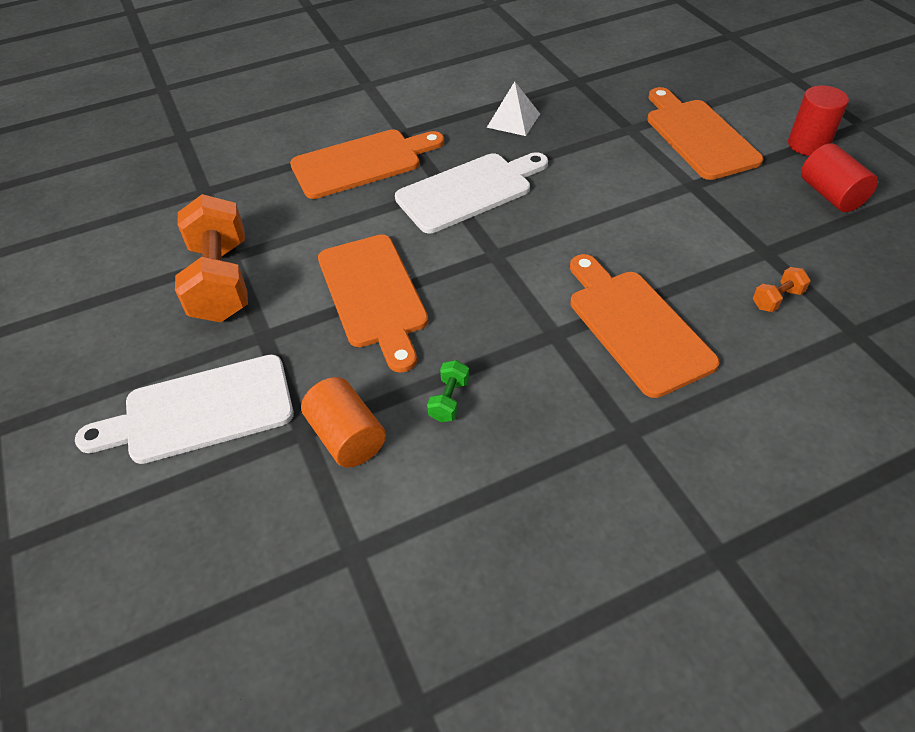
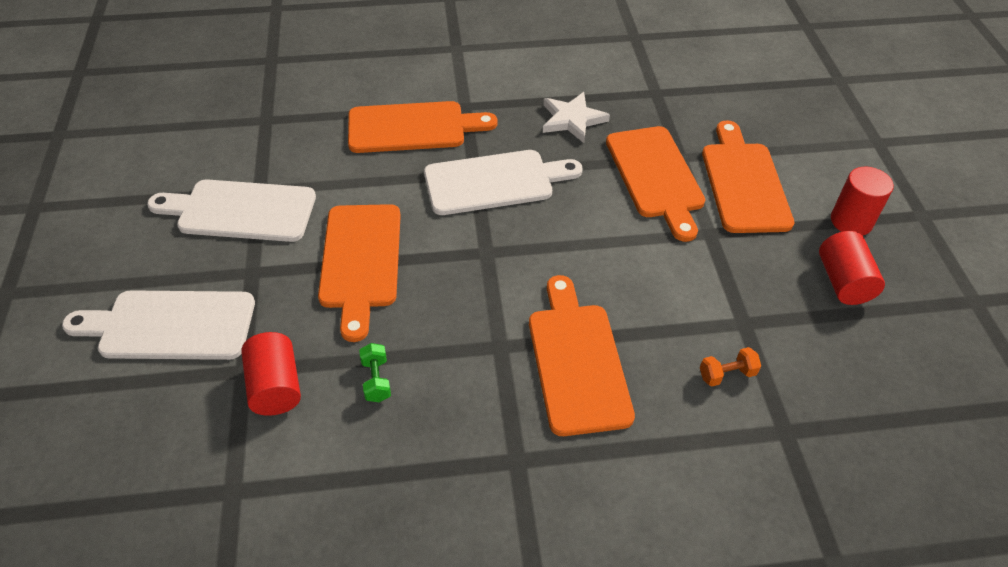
camera: 15 degrees right, 0 degrees up
(221, 281) = (240, 211): orange dumbbell -> white cutting board
(347, 437) = (275, 386): orange cylinder -> red cylinder
(449, 400) = (376, 380): green dumbbell -> green dumbbell turned 45 degrees counterclockwise
(513, 120) = (572, 119): white pyramid -> white star
(617, 150) = (656, 176): none -> orange cutting board

